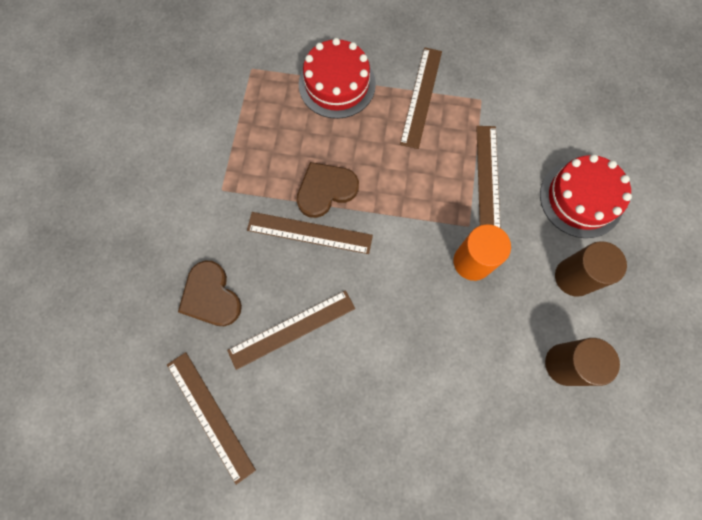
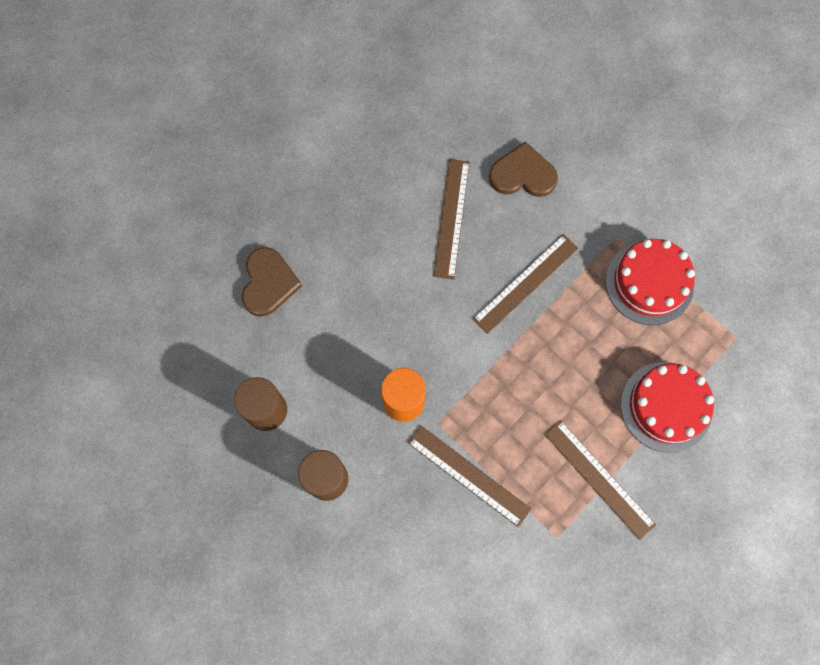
camera: 125 degrees right, 0 degrees up
(210, 416) = (427, 123): brown ruler -> none
(325, 190) = (558, 322): brown heart -> brown heart (269, 283)
(581, 199) = (390, 549): red cake -> red cake (649, 282)

